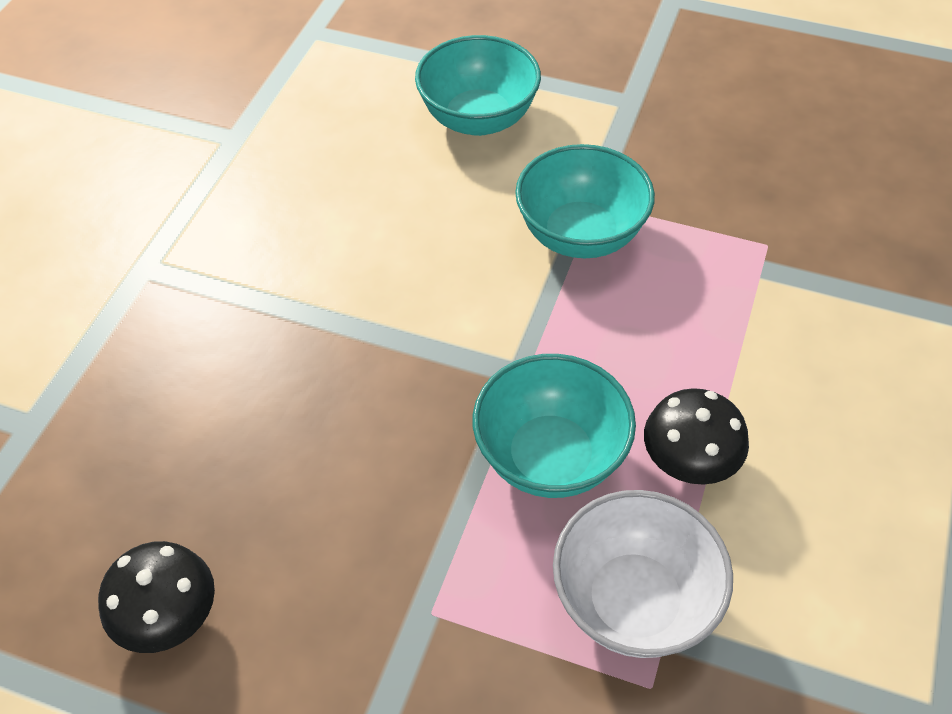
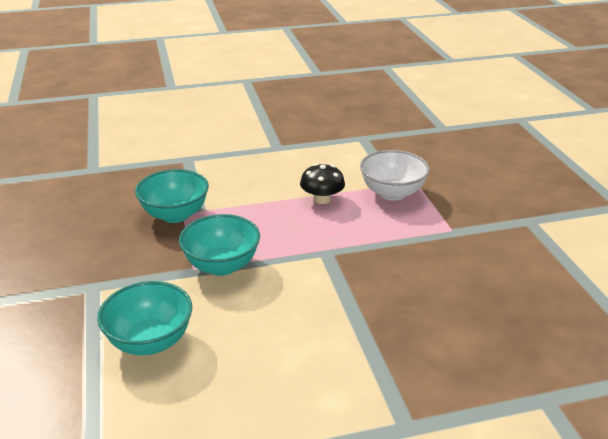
camera: 125 degrees left, 20 degrees down
(168, 616) = (543, 290): black mushroom -> none
(550, 457) = (357, 229): turquoise bowl -> turquoise bowl (175, 215)

